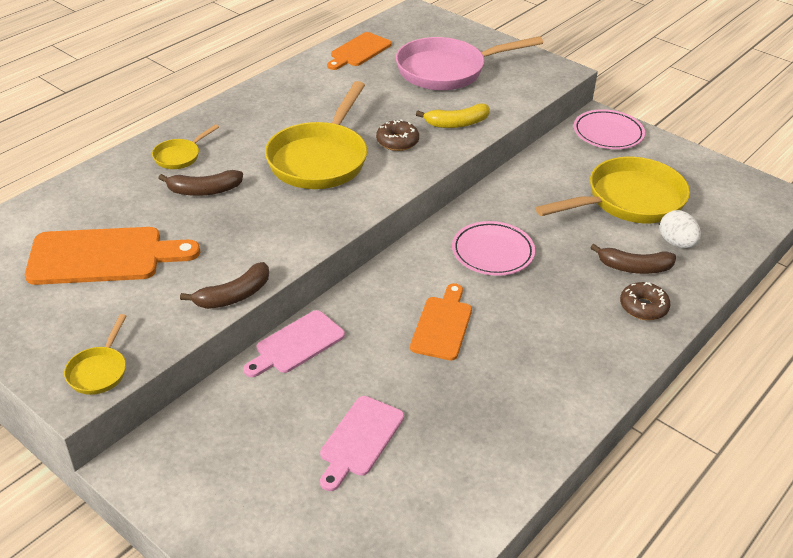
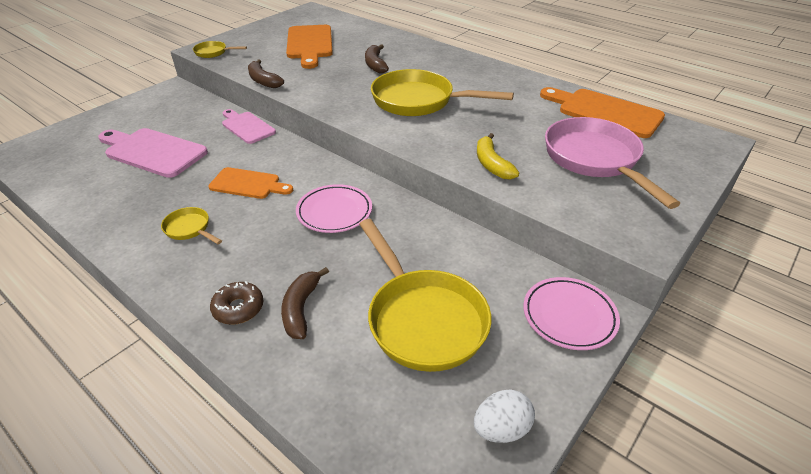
camera: 90 degrees right, 0 degrees up
(180, 156) = (415, 54): yellow pan -> yellow pan (189, 229)
(359, 51) = (605, 112): orange cutting board -> orange cutting board, size x1.57
(359, 439) = (153, 151): pink cutting board -> pink cutting board, size x1.57
(397, 141) = (452, 133): brown donut -> none
(676, 243) = (341, 354): white egg -> white egg (501, 429)

